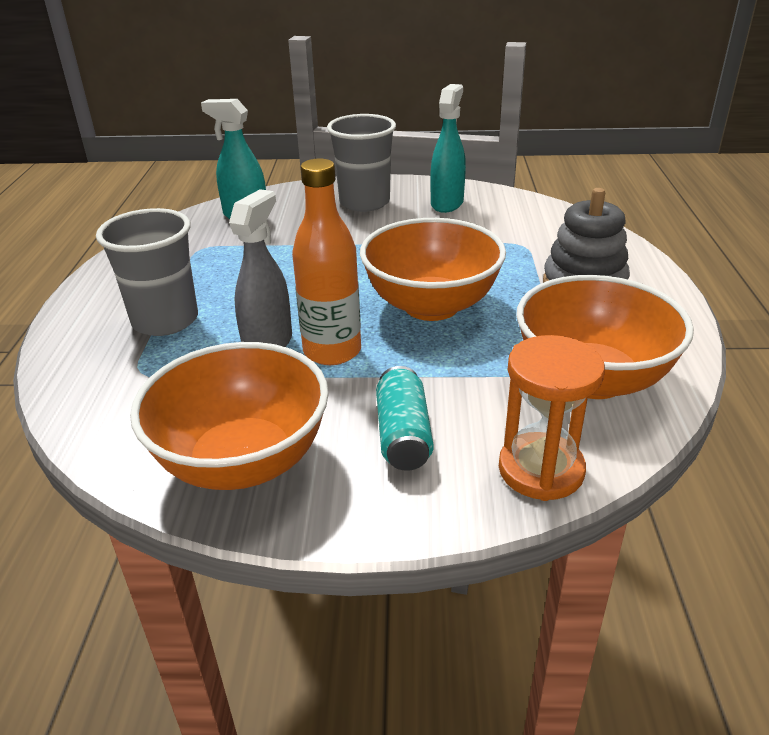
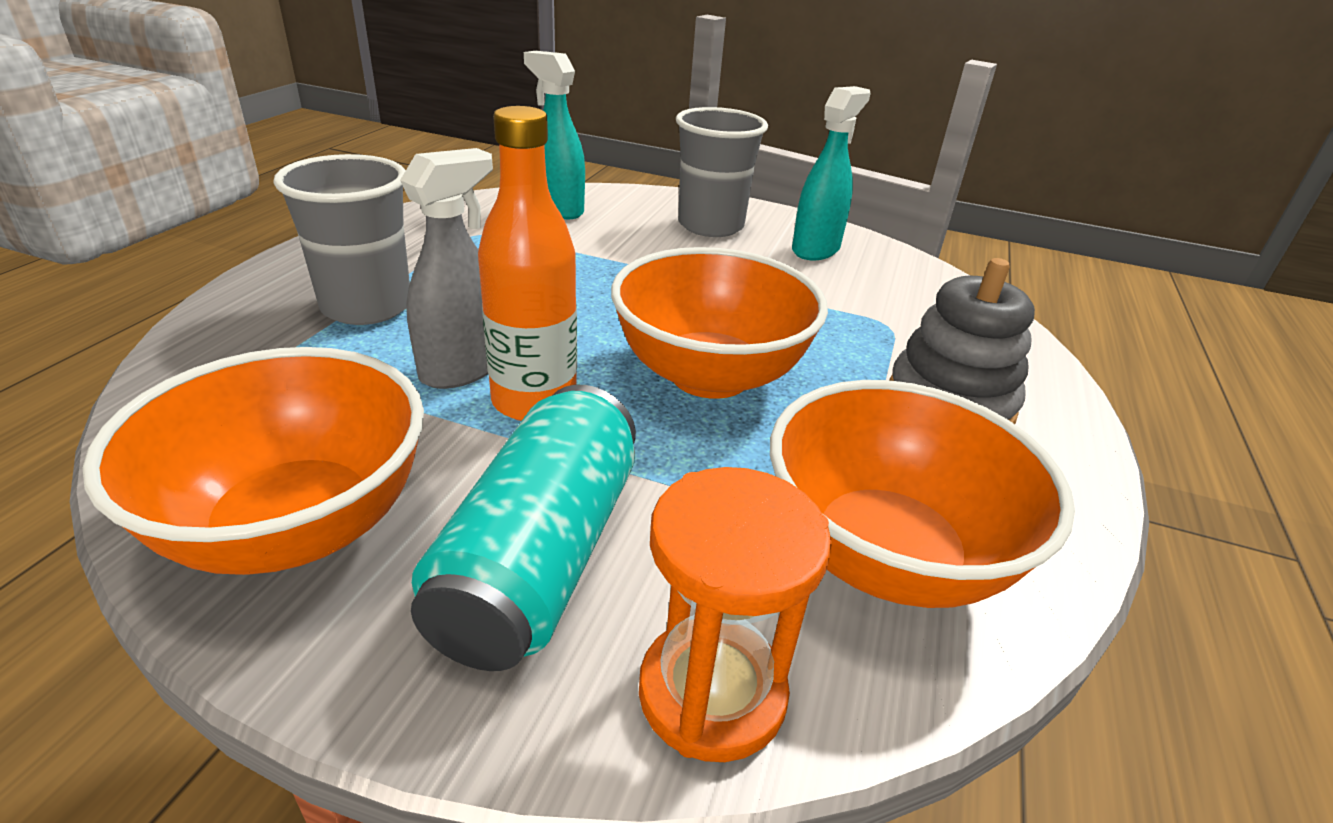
camera: 15 degrees right, 0 degrees up
(403, 435) = (541, 557): turquoise can -> turquoise can, size x1.62

